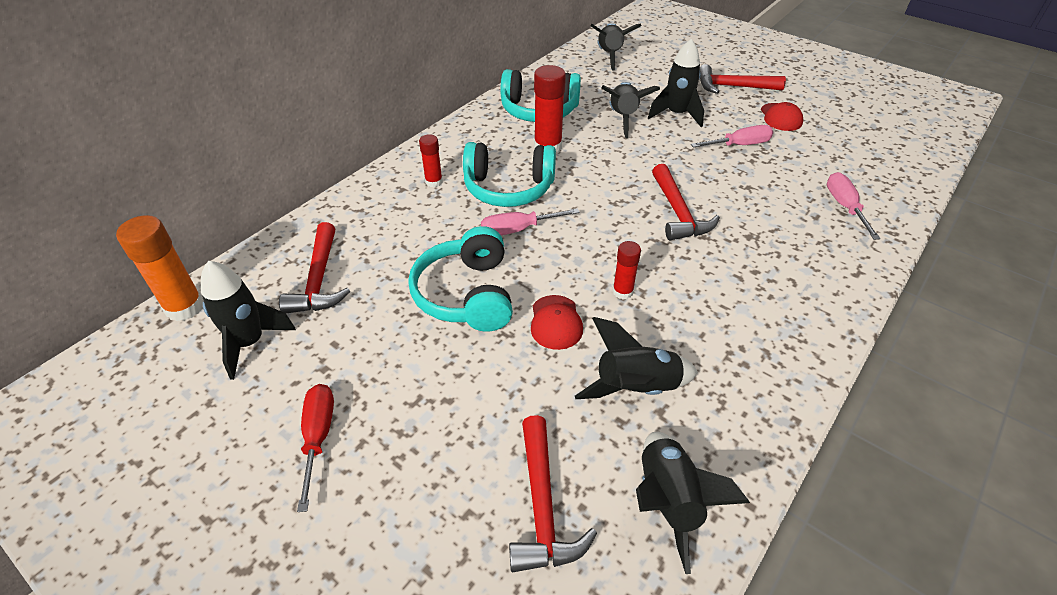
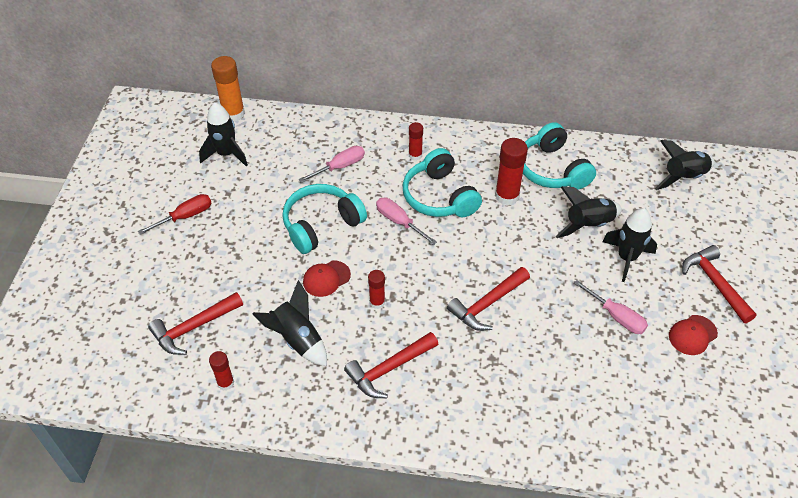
camera: 60 degrees right, 5 degrees up
(319, 280) = (288, 153): red hammer -> red hammer (389, 369)
(668, 501) = (225, 383): black rocket -> red glue stick
(845, 207) = (583, 415): pink screwdriver -> pink screwdriver (340, 167)

